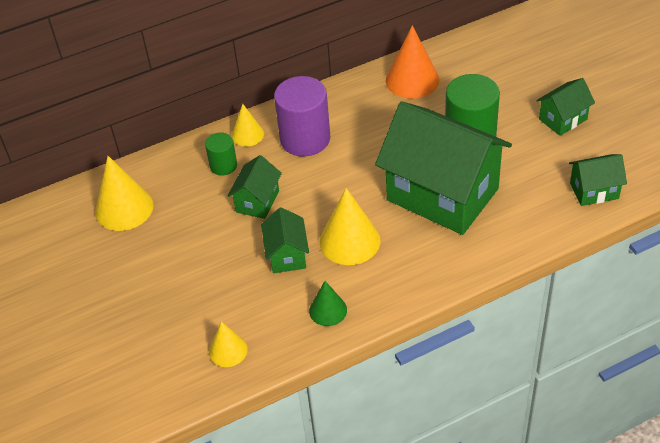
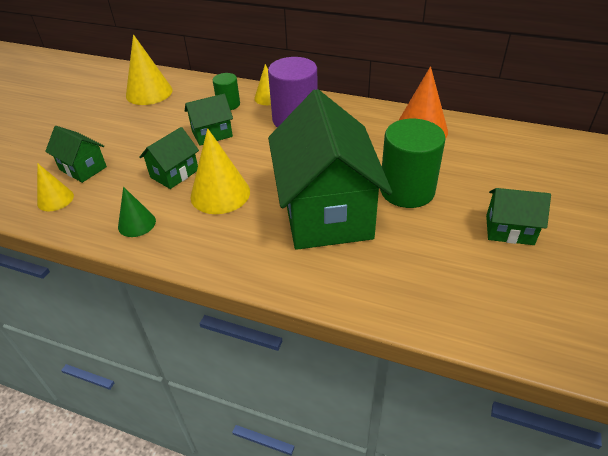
camera: 45 degrees right, 5 degrees down
(594, 191) = (457, 305): green house -> green house (83, 168)

